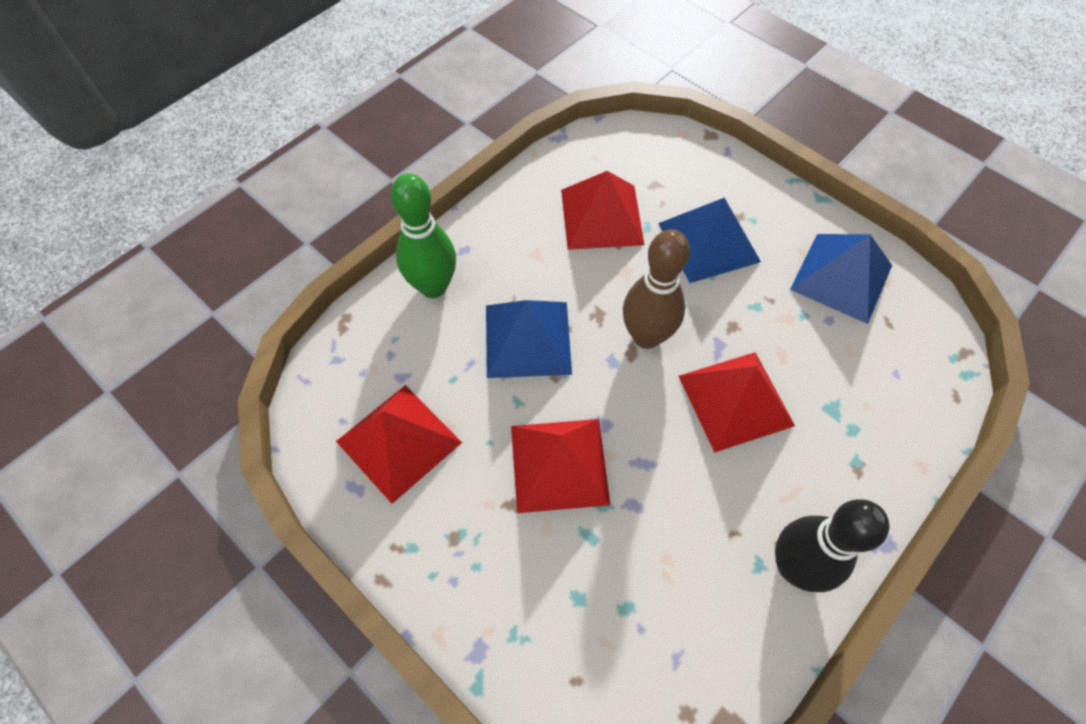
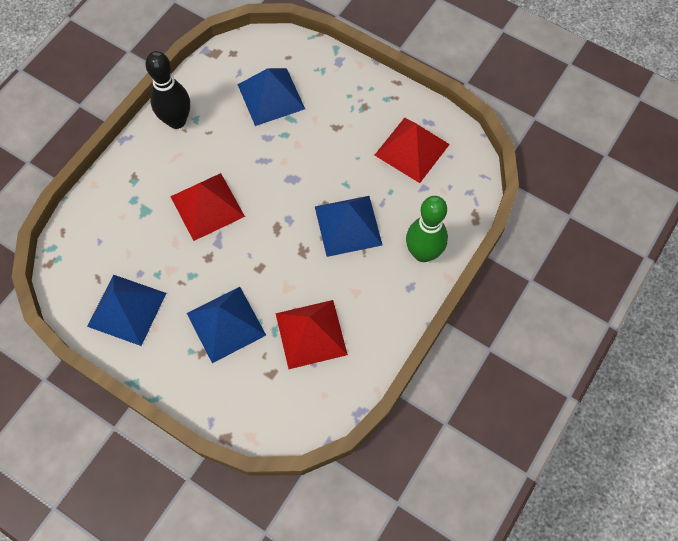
camera: 170 degrees right, 5 degrees up
(559, 464) = (313, 152): red pyramid -> none
(619, 590) = (271, 96): none -> blue pyramid
(646, 336) = (268, 240): brown bowling pin -> none

